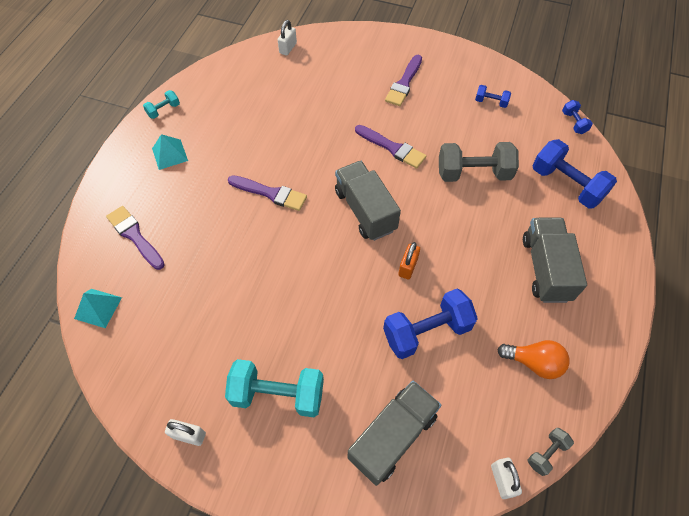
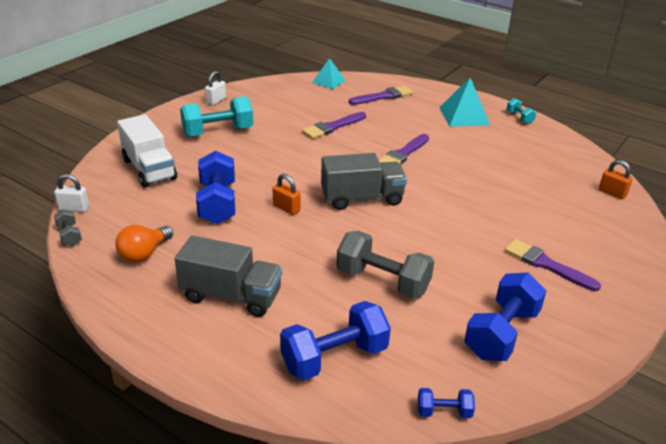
camera: 105 degrees right, 25 degrees down
(169, 154) = (464, 116): turquoise pyramid -> turquoise pyramid, size x1.55
(278, 394) = (218, 132): turquoise dumbbell -> turquoise dumbbell turned 45 degrees clockwise
(288, 48) = (612, 193): white padlock -> orange padlock
(392, 148) = (439, 232): purple brush -> purple brush (332, 127)
(392, 436) = (149, 169): grey truck -> white truck
(473, 173) = (383, 281): grey dumbbell -> grey dumbbell turned 75 degrees counterclockwise
(491, 102) = (501, 333): blue dumbbell -> blue dumbbell, size x2.05

